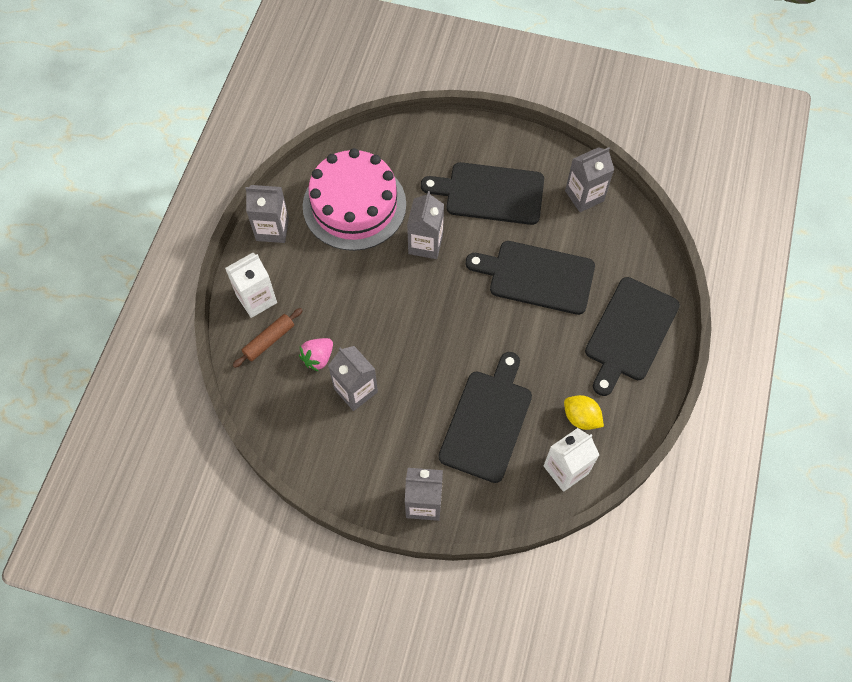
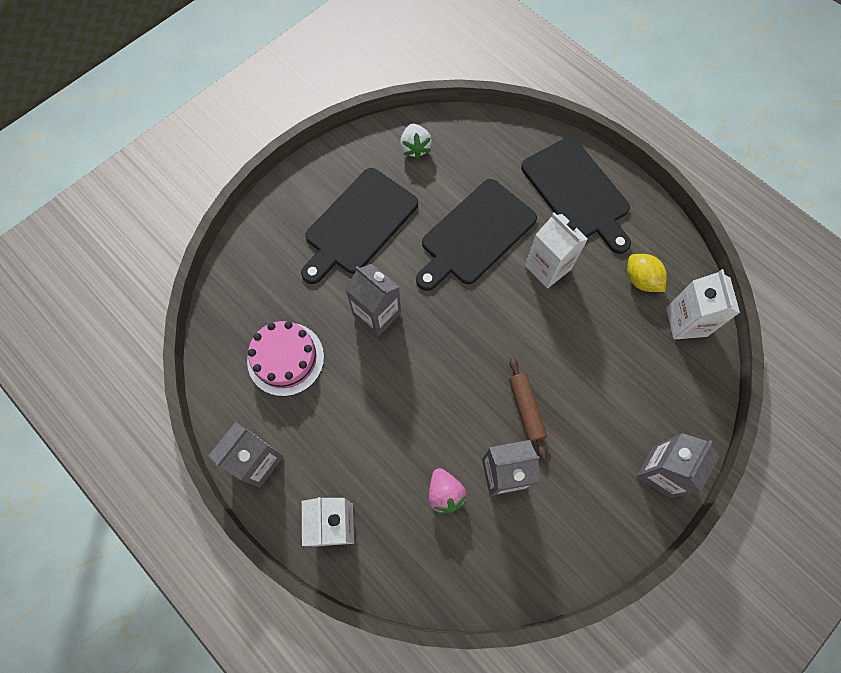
camera: 60 degrees left, 5 degrees up
(269, 340) = (393, 537): brown rolling pin -> brown rolling pin (526, 409)
(354, 205) = (285, 359): pink cake -> pink cake, size x0.61
(487, 421) = (603, 363): black cutting board -> none
(544, 342) = (547, 267): none -> white carton
(581, 418) = (641, 280): yellow lemon -> yellow lemon turned 75 degrees clockwise
(584, 196) = (415, 148): grey carton -> white strawberry

